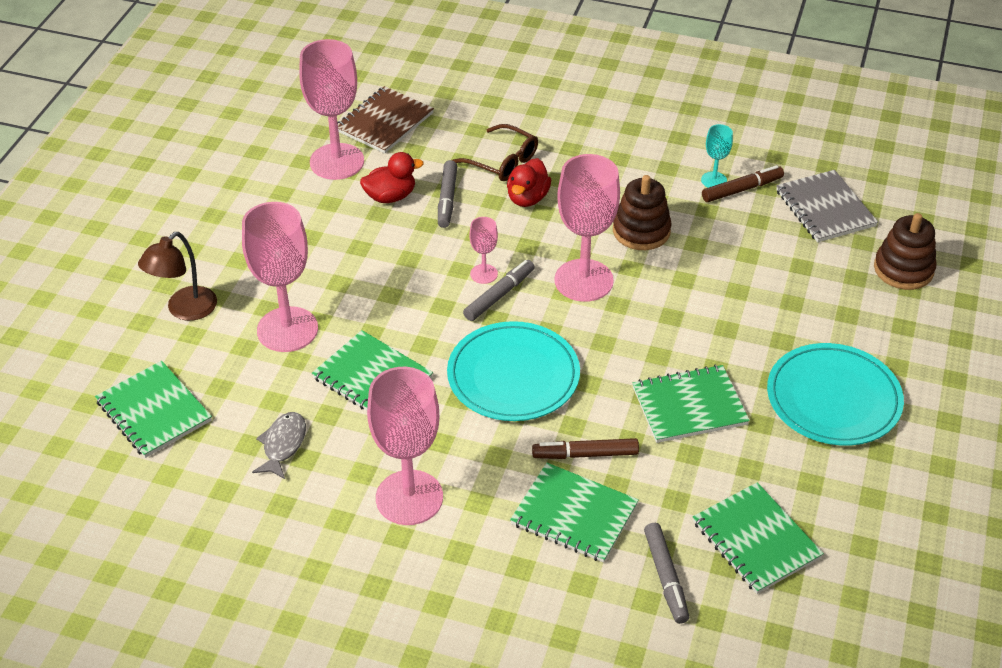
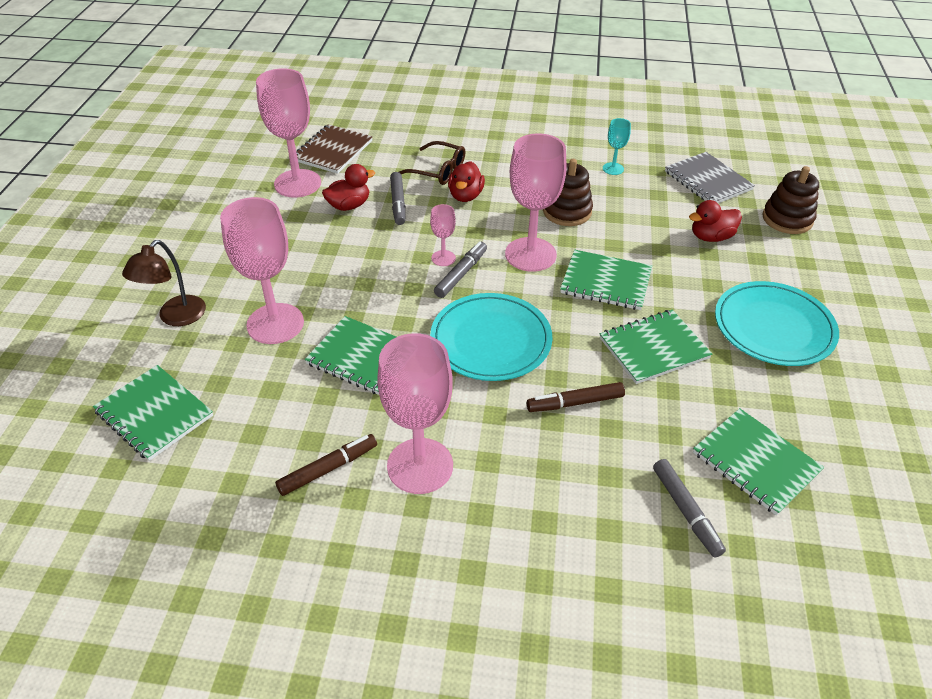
camera: 10 degrees left, 0 degrees up
(283, 445) = (287, 430): grey fish -> none
(574, 514) = (581, 461): green notebook -> green notebook (606, 282)
(742, 189) = (637, 173): brown marker -> brown marker (328, 469)
(802, 282) = (711, 237): none -> red duck

